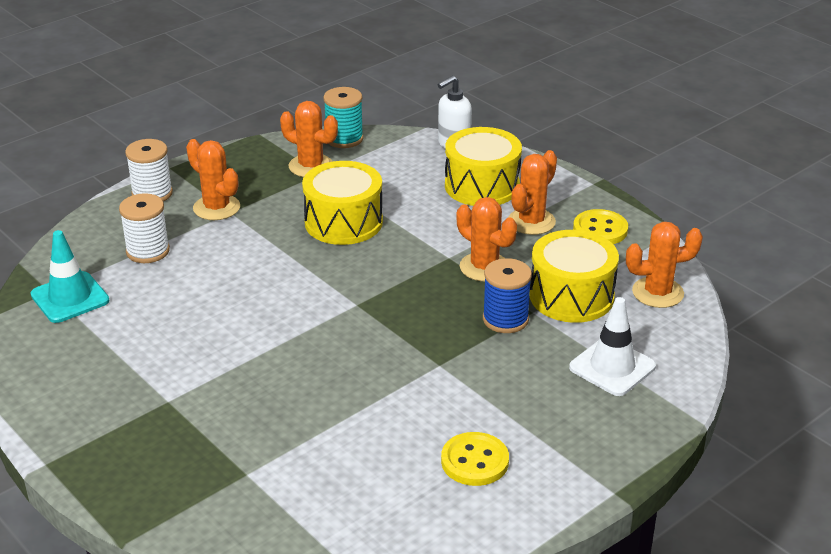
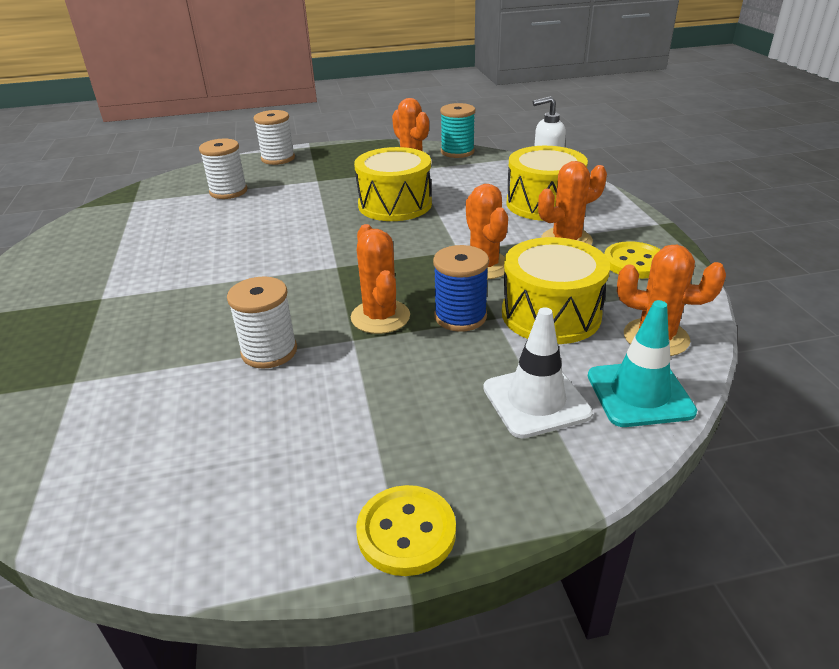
camera: 30 degrees right, 0 degrees up
(70, 298) = (139, 208): turquoise traffic cone -> turquoise traffic cone (639, 394)
(216, 208) = (310, 175): orange cactus -> orange cactus (380, 317)
(383, 396) = (269, 351): none -> white spool
(474, 461) = (283, 453): yellow button -> yellow button (406, 532)

